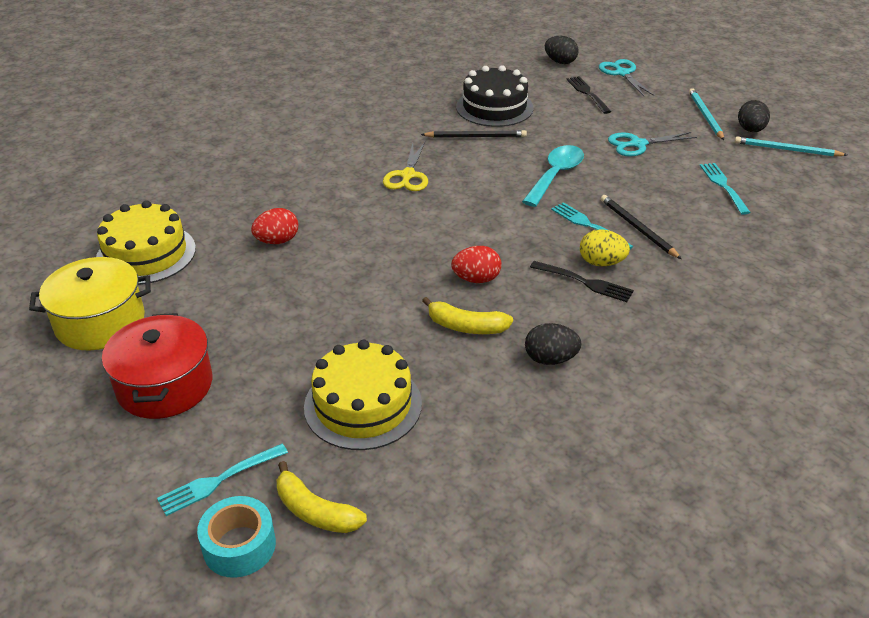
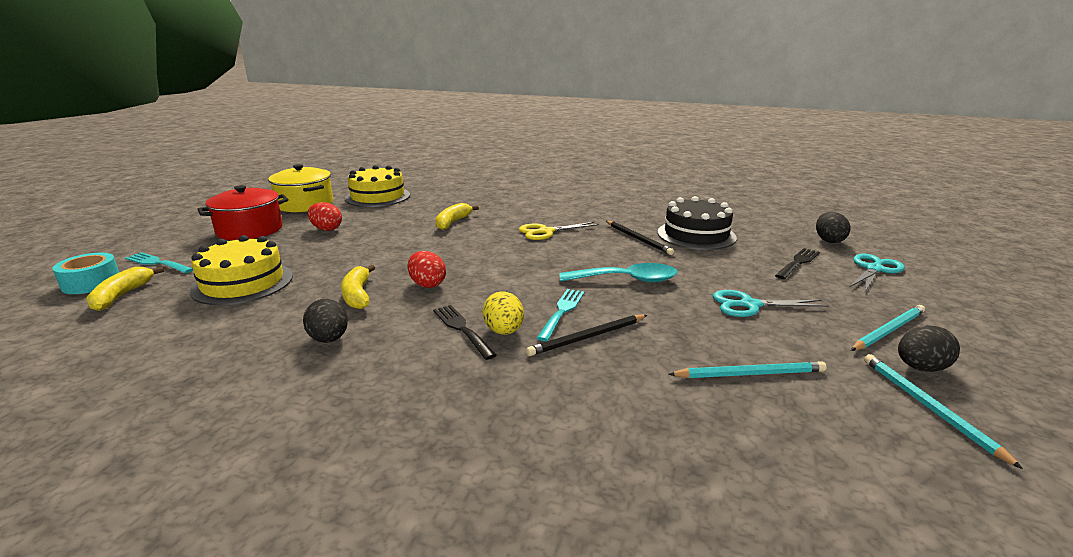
camera: 60 degrees right, 15 degrees down
(277, 241) = (419, 218): red egg -> red egg (326, 229)
(316, 222) = (453, 222): none -> yellow banana
(584, 282) = (463, 329): black fork -> black fork turned 150 degrees clockwise
(637, 228) = (587, 337): black pencil -> black pencil turned 150 degrees counterclockwise
(638, 144) = (750, 305): turquoise scissors -> turquoise scissors turned 45 degrees counterclockwise
(724, 186) = (750, 374): turquoise fork -> turquoise pencil

